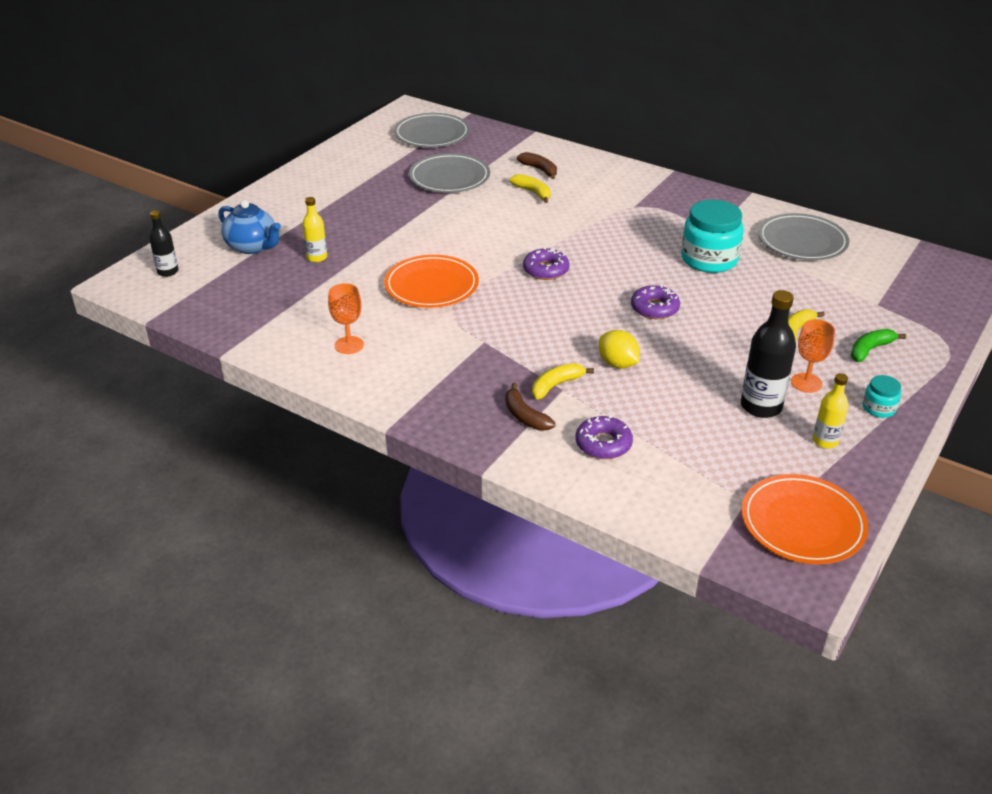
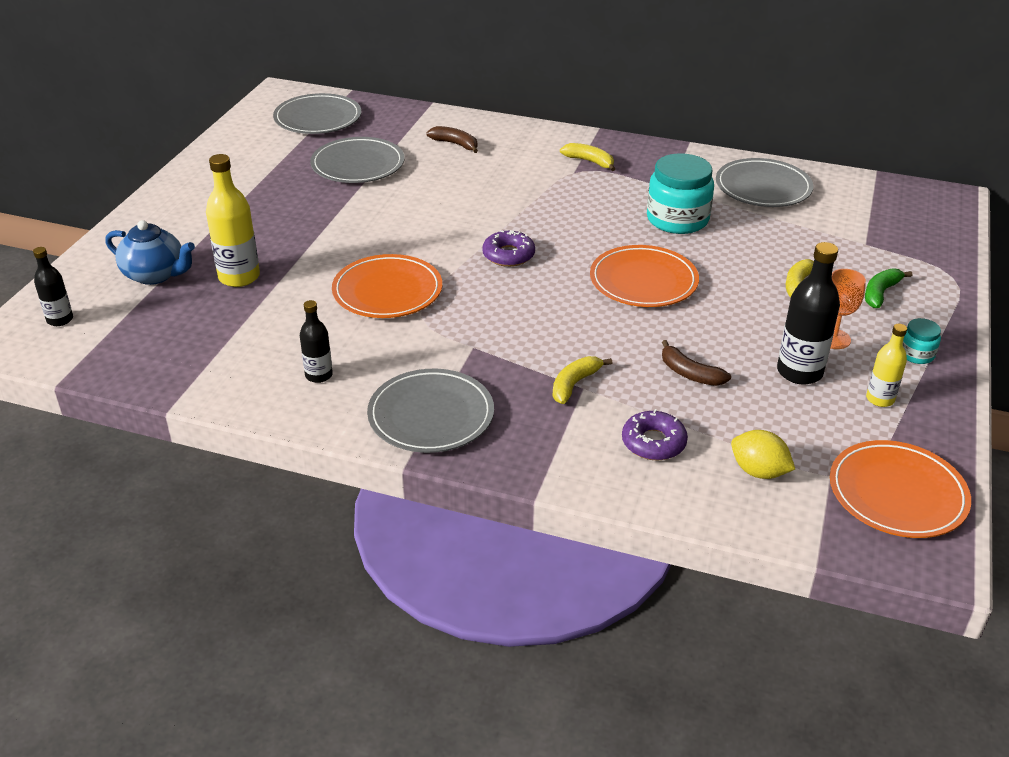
camera: 15 degrees left, 0 degrees up
(317, 257) = (239, 277): yellow bottle -> yellow bottle, size x1.68
(349, 345) = (319, 375): orange goblet -> black bottle
(426, 391) = (431, 415): none -> grey plate
(525, 416) = (554, 425): brown banana -> brown banana (689, 373)
(533, 192) = (458, 170): yellow banana -> yellow banana (589, 161)
(617, 364) = (630, 349): yellow lemon -> yellow lemon (758, 471)
(654, 308) = (643, 281): purple donut -> orange plate

